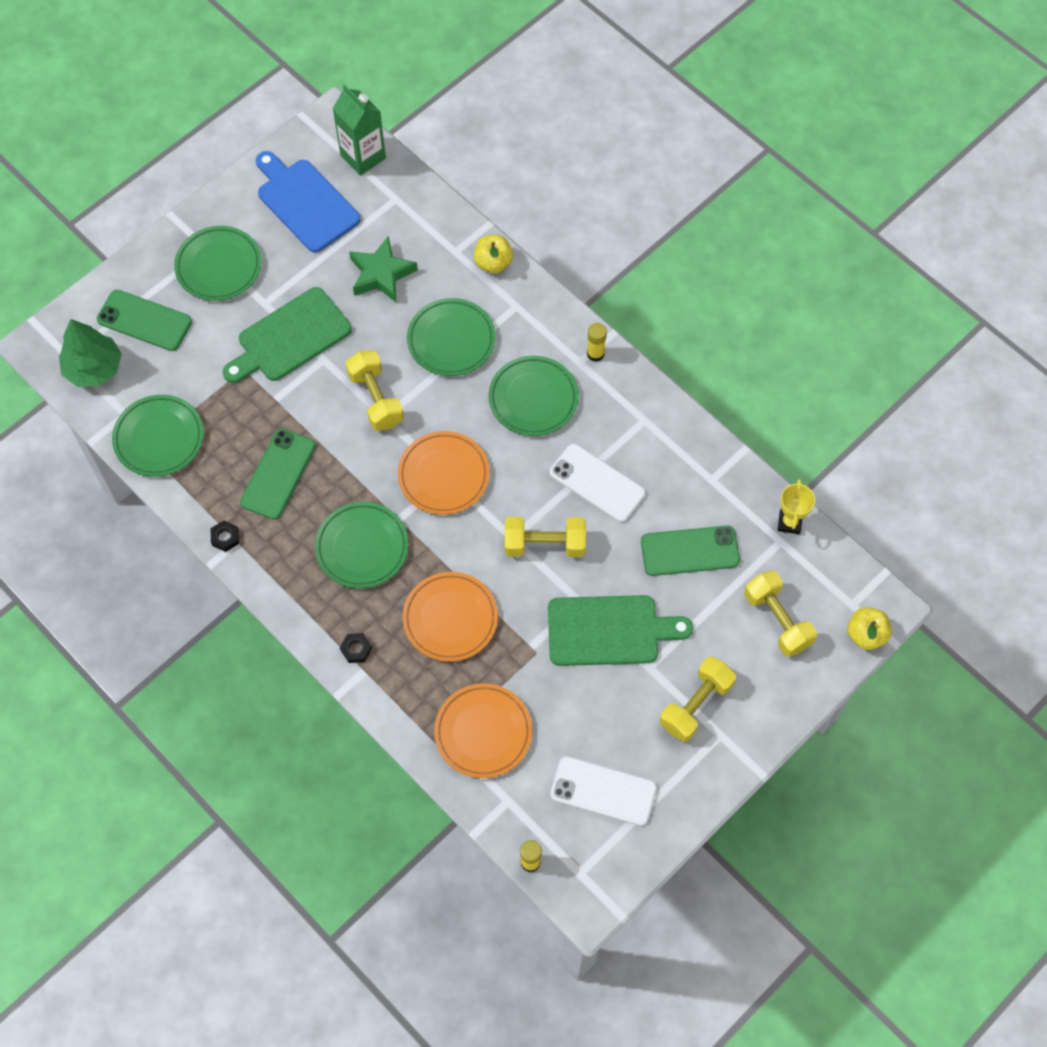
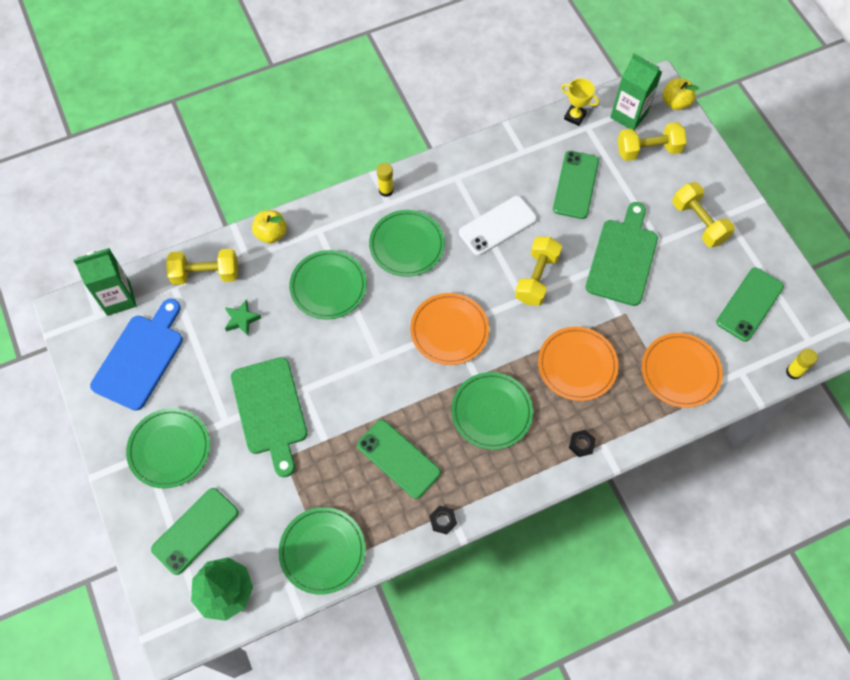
camera: 70 degrees left, 0 degrees up
(305, 202) = (140, 358): blue cutting board -> blue cutting board turned 135 degrees clockwise
(376, 399) = (359, 360): yellow dumbbell -> yellow dumbbell (206, 274)
(381, 274) = (242, 319): green star -> green star, size x0.60
(603, 791) = (749, 304): white phone -> green phone
(820, 584) = (628, 115): none -> green carton

